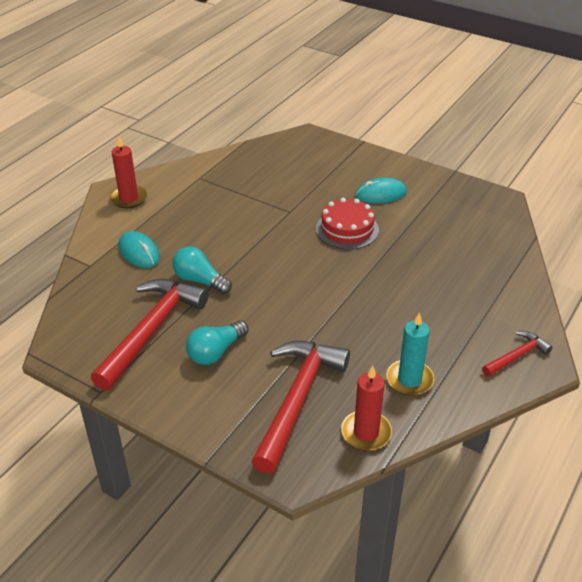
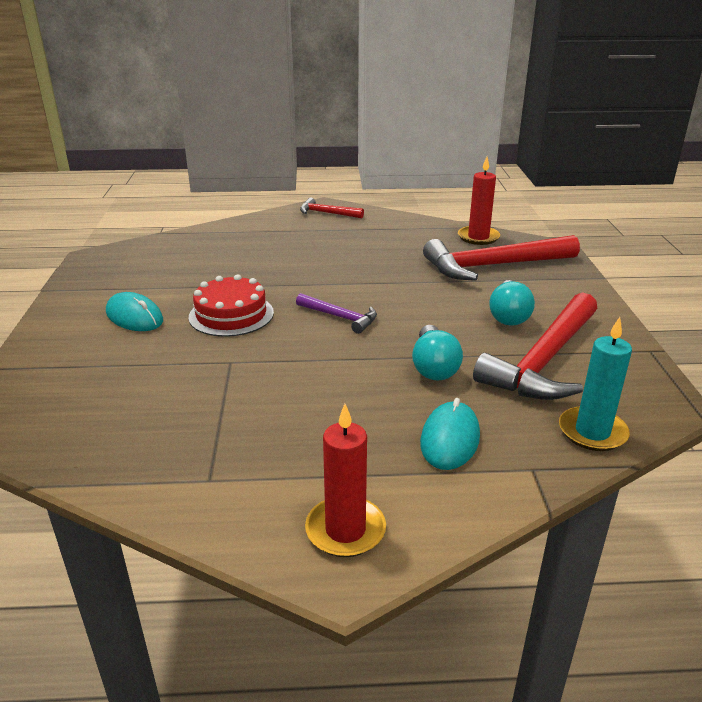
camera: 125 degrees left, 10 degrees down
(151, 330) = (544, 361): red hammer -> red hammer turned 45 degrees counterclockwise
(216, 352) = (508, 315): turquoise light bulb -> turquoise light bulb turned 90 degrees clockwise
(297, 271) = (340, 317): none -> purple hammer
(409, 379) = (406, 237): turquoise candle -> turquoise candle (592, 432)

